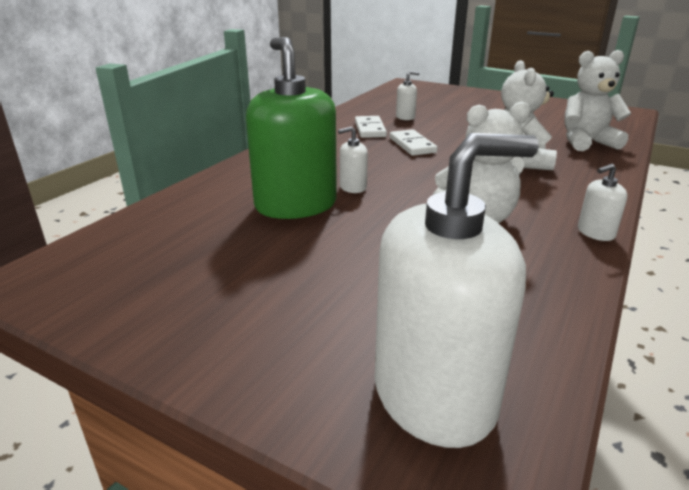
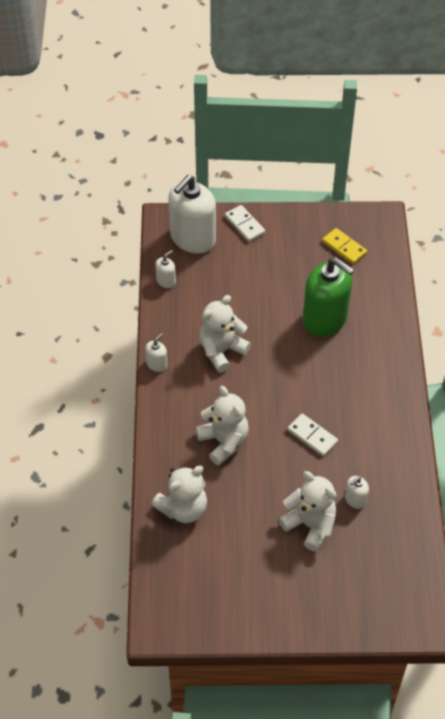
camera: 150 degrees right, 25 degrees up
(153, 263) = (344, 247): none -> yellow domino
(353, 187) = (309, 353): white soap dispenser -> white soap dispenser (166, 281)
(370, 129) = (364, 453): white domino -> white domino (245, 225)
(458, 117) = (310, 525): none -> white teddy bear

